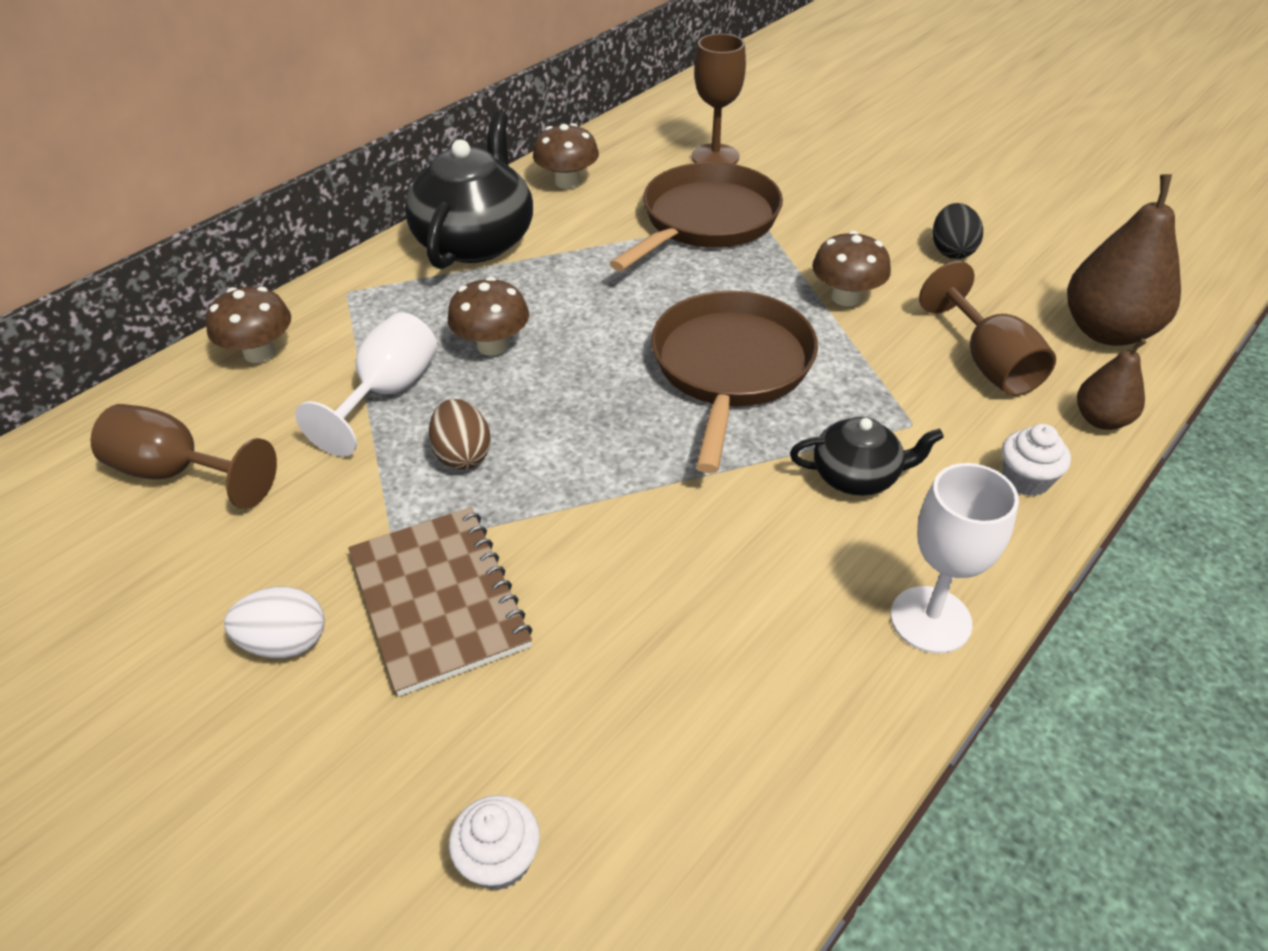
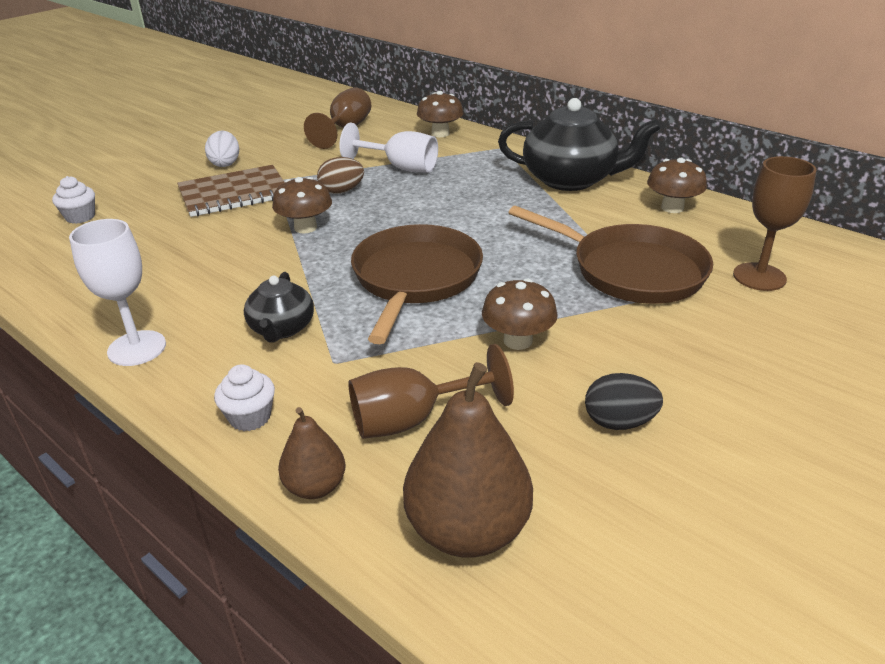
camera: 90 degrees right, 10 degrees down
(492, 345) = (446, 193): brown mushroom -> brown mushroom (305, 227)
(731, 368) = (415, 279): brown pan -> brown pan turned 90 degrees counterclockwise

